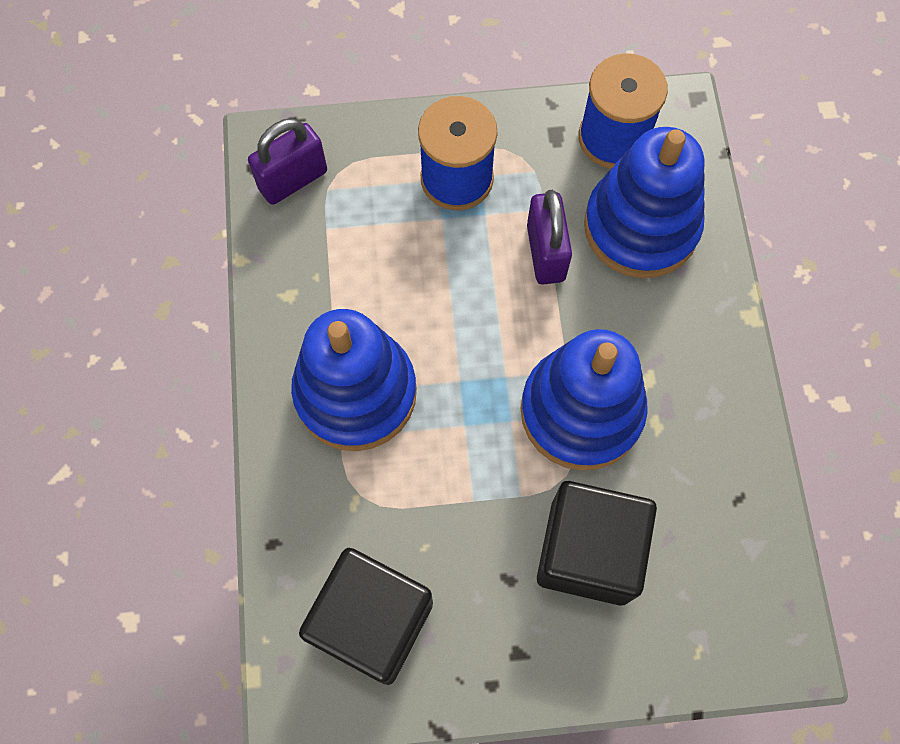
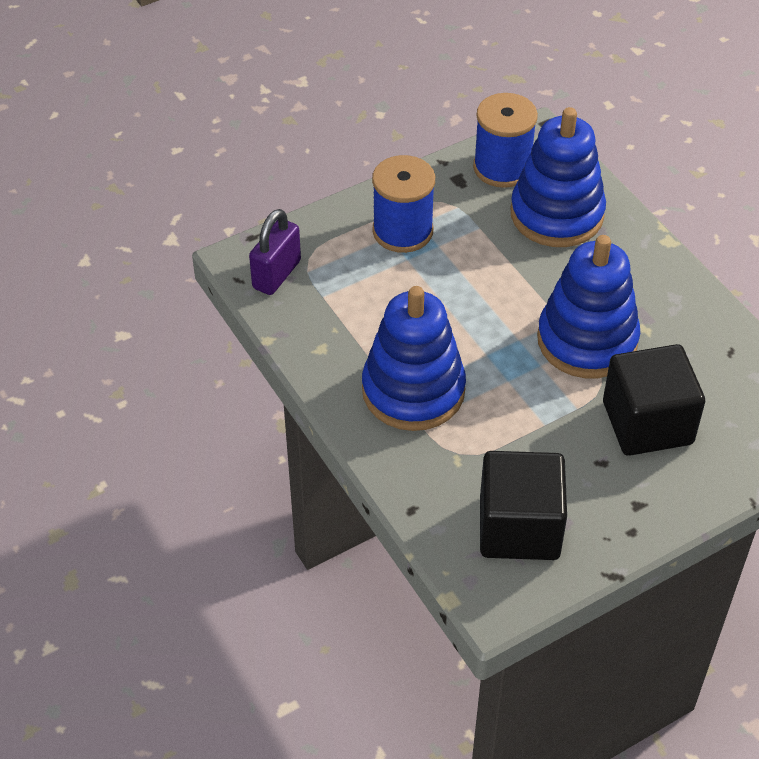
camera: 25 degrees left, 20 degrees down
(545, 253) = (498, 254): purple padlock -> none

